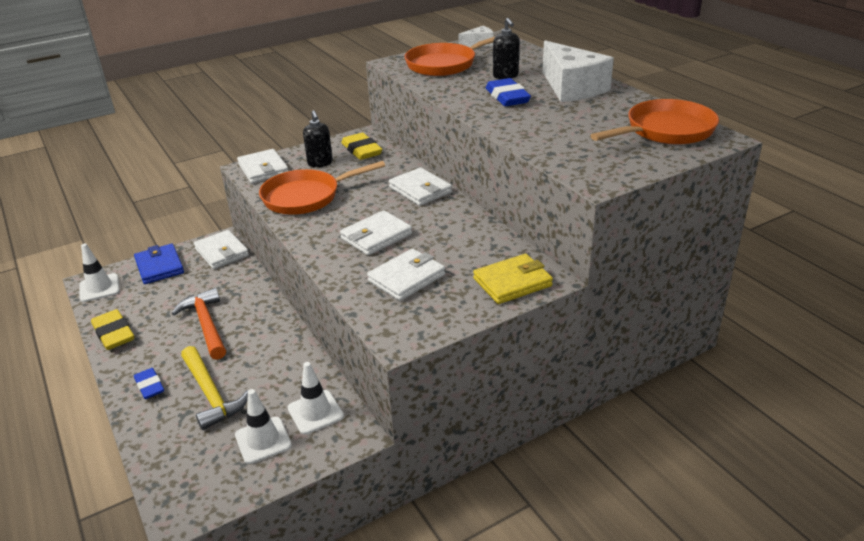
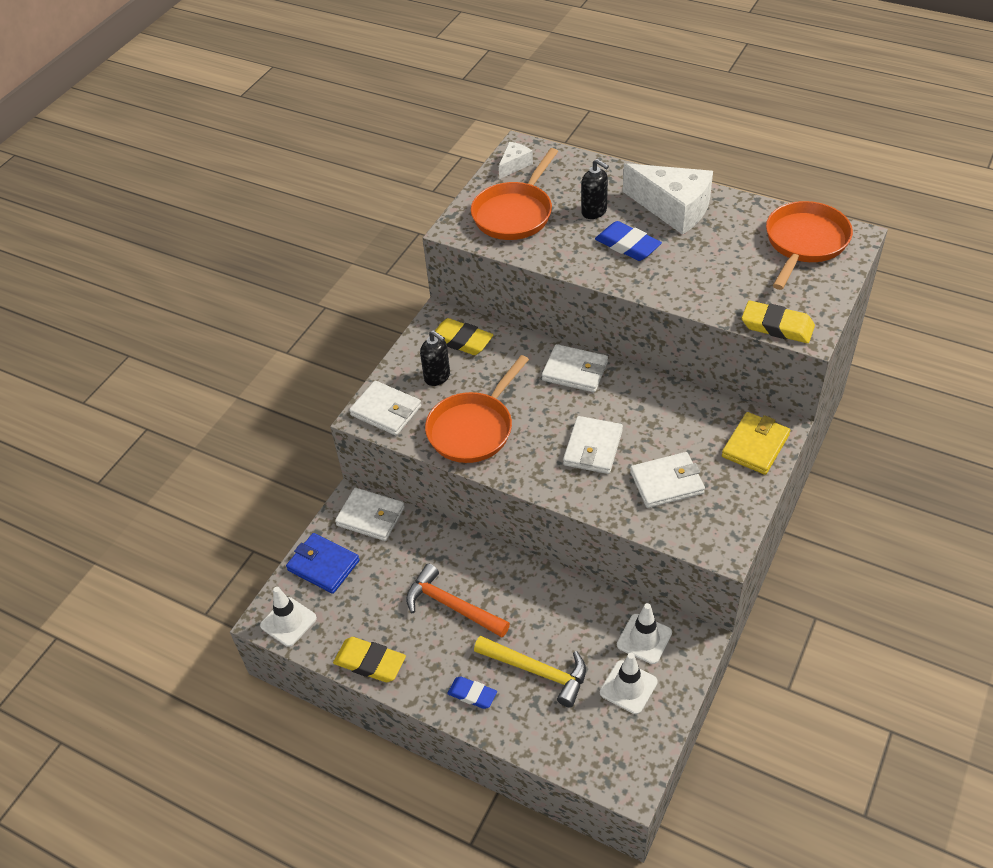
camera: 30 degrees left, 15 degrees up
(406, 278) = (667, 483): white wallet -> white wallet turned 60 degrees clockwise
(574, 170) = (777, 326): none -> yellow eraser

